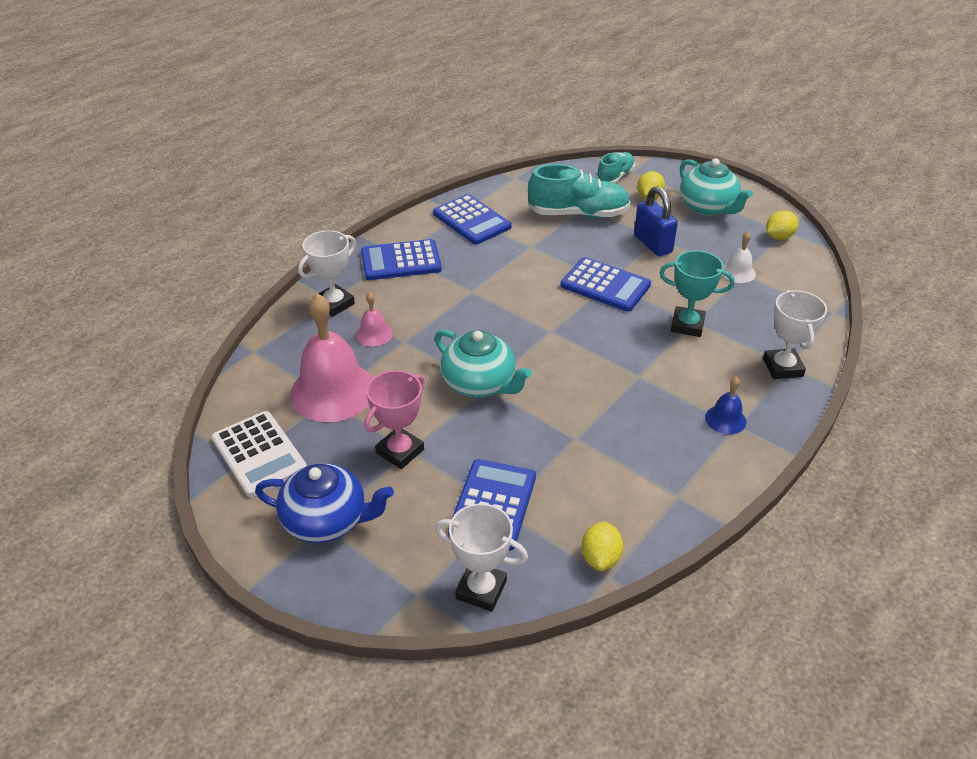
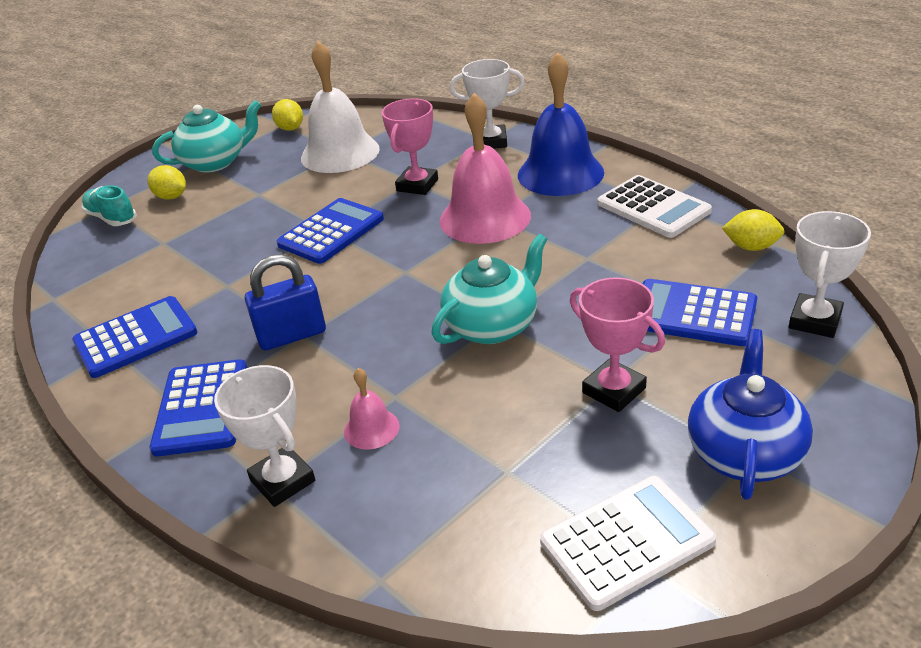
camera: 80 degrees left, 5 degrees down
(333, 391) = (492, 466): pink bell -> pink bell (485, 218)
(578, 214) = (176, 247): turquoise shoe -> none
(652, 244) = (267, 198): blue padlock -> blue padlock (292, 335)
(667, 487) = (653, 207): none -> white calculator
(687, 325) = (417, 185): turquoise trophy -> pink trophy
(725, 419) = (560, 173): blue bell -> blue bell, size x2.17
(738, 272) = (340, 153): white bell -> white bell, size x2.17

